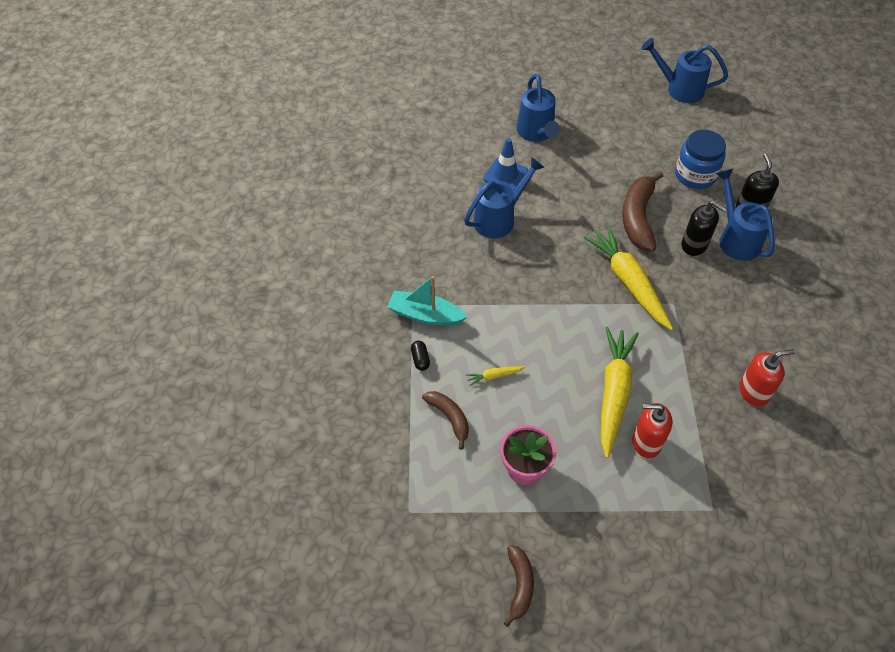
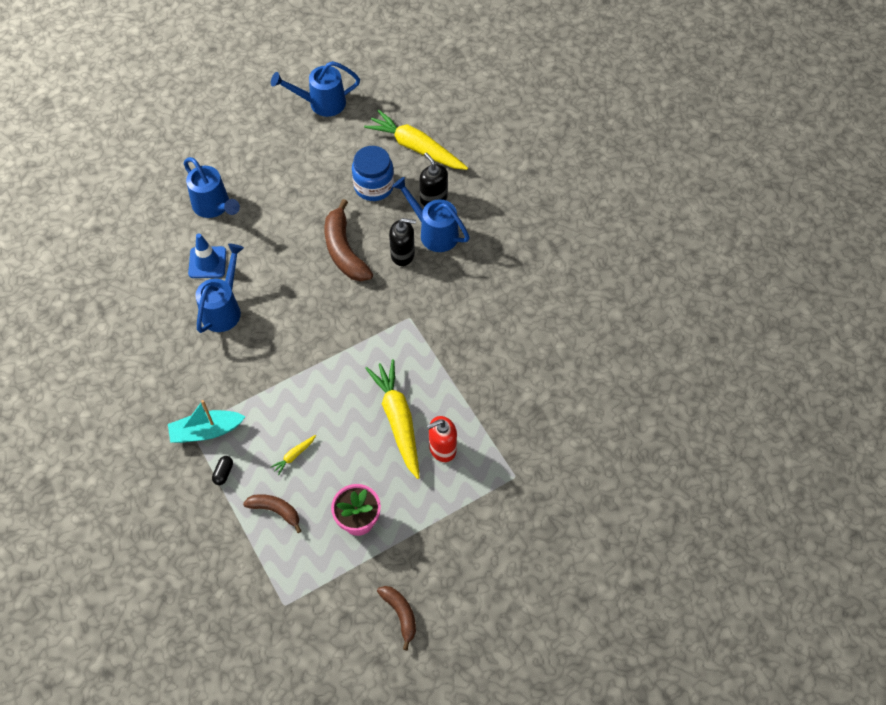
camera: 30 degrees left, 5 degrees up
(420, 359) = (223, 473): black capsule -> black capsule turned 60 degrees clockwise
(628, 282) = (364, 315): yellow carrot -> yellow carrot (416, 147)
(753, 392) = (505, 363): red soap dispenser -> none

